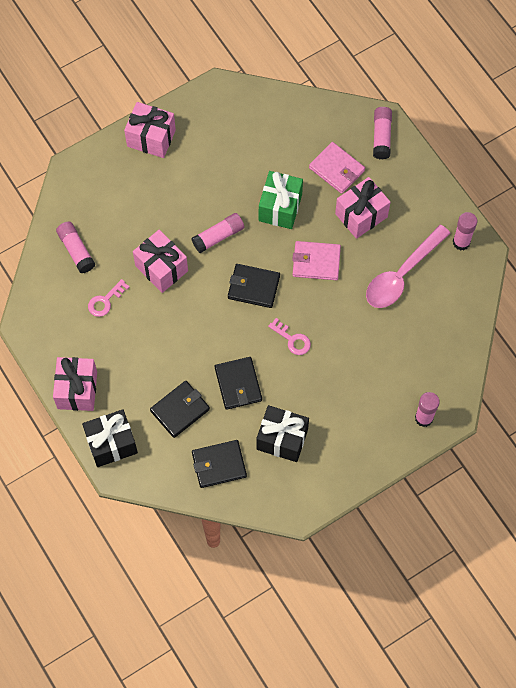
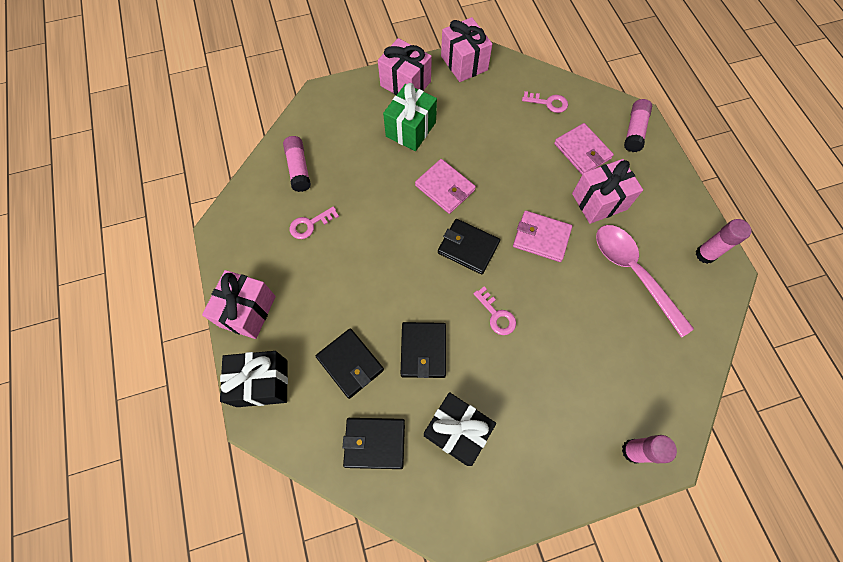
camera: 15 degrees right, 0 degrees up
(161, 268) = (378, 206): pink gift -> pink gift (464, 63)
(180, 410) = (350, 363): black wallet -> black wallet turned 75 degrees clockwise
(218, 236) = (445, 188): pink glue stick -> pink wallet
(280, 208) = (515, 175): green gift -> green gift (411, 129)
(295, 126) = (548, 103): none -> pink key
(402, 274) = (633, 273): pink spoon -> pink spoon turned 90 degrees clockwise

